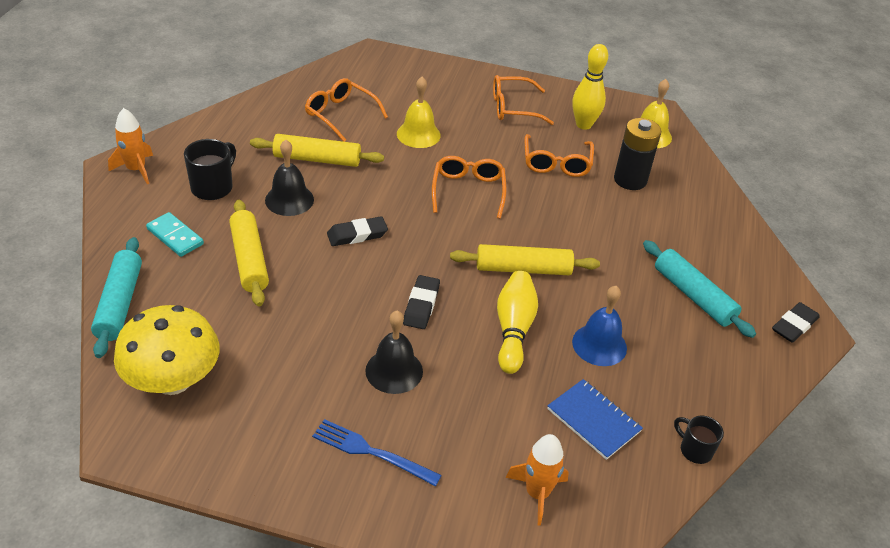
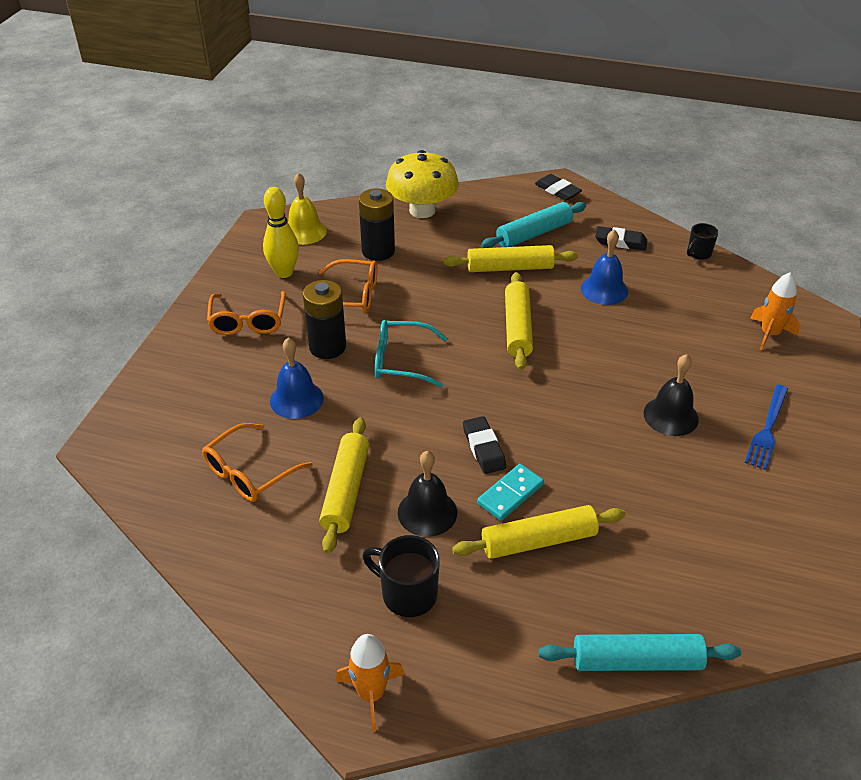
camera: 85 degrees left, 0 degrees up
(173, 380) = (735, 587): yellow mushroom -> yellow mushroom (422, 210)
(175, 236) = (509, 622): turquoise domino -> turquoise domino (510, 494)
(418, 134) = (296, 399): yellow bell -> blue bell
(421, 305) = (581, 397): black eraser -> black eraser (620, 242)
(468, 191) = (401, 361): orange glasses -> turquoise glasses
(484, 149) = (327, 347): none -> black battery
(513, 329) = (599, 338): yellow bowling pin -> none
(593, 420) = (687, 300): blue notebook -> none
(623, 271) = (510, 268): none -> yellow rolling pin

